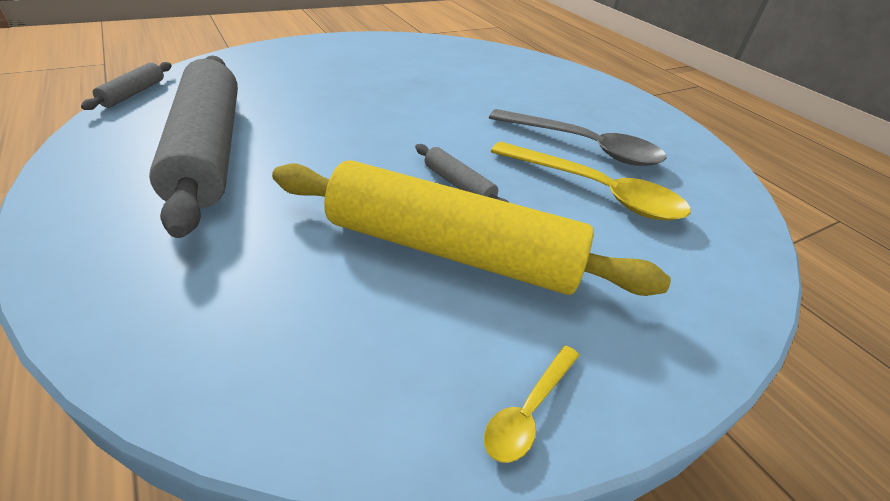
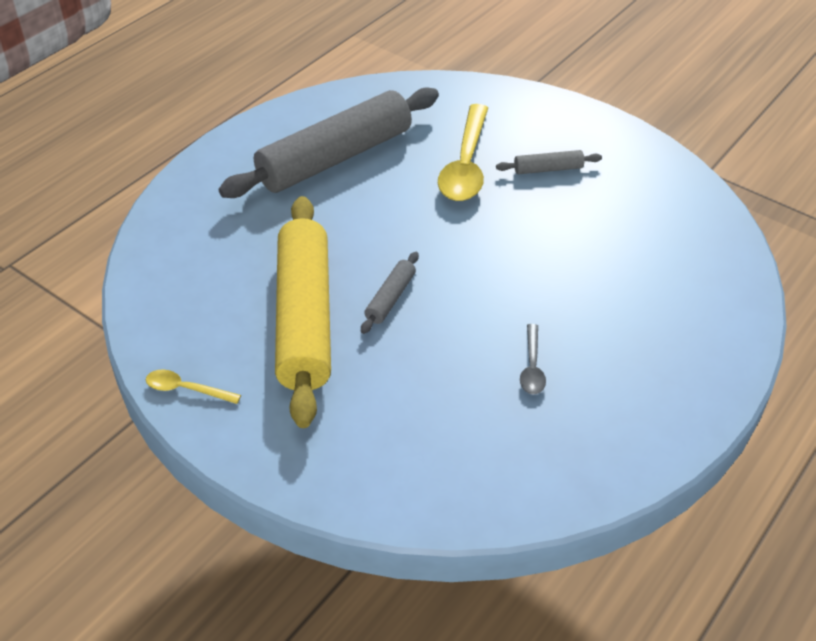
camera: 70 degrees right, 5 degrees up
(133, 93) = (379, 83): grey rolling pin -> grey rolling pin (548, 169)
(583, 146) = (532, 367): grey spoon -> grey spoon, size x0.48
(595, 191) = (448, 387): yellow spoon -> yellow spoon (465, 165)

